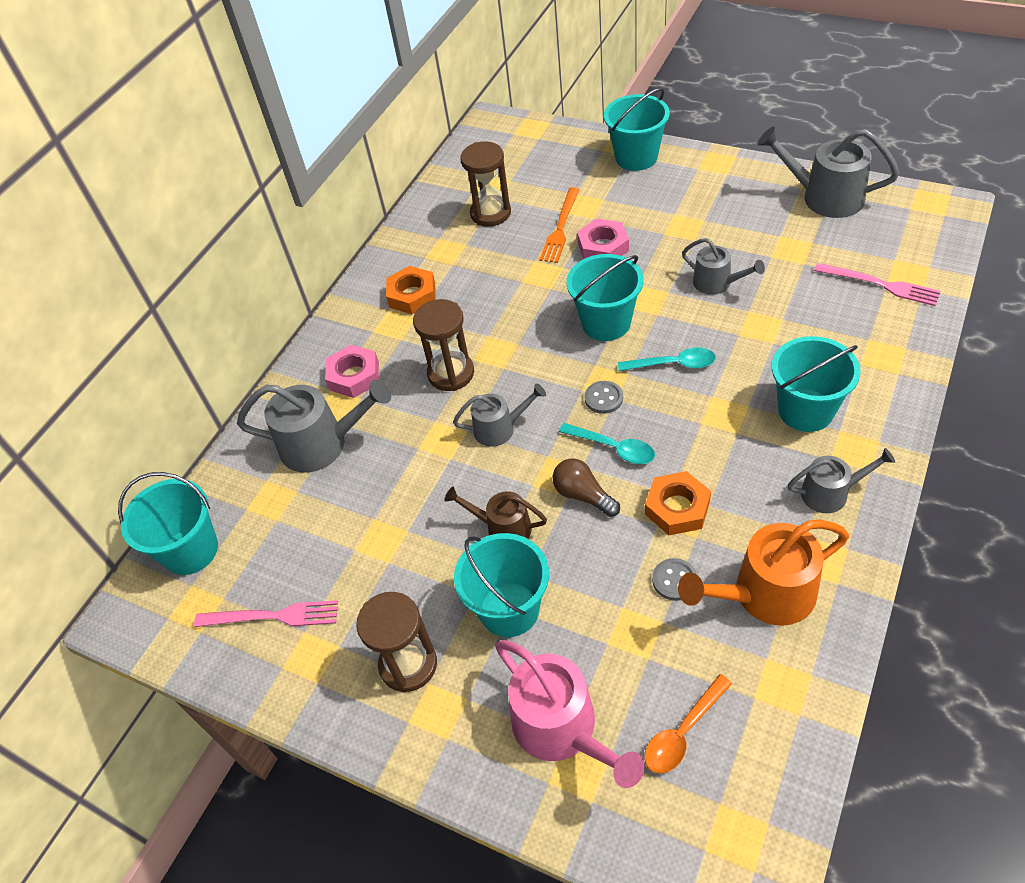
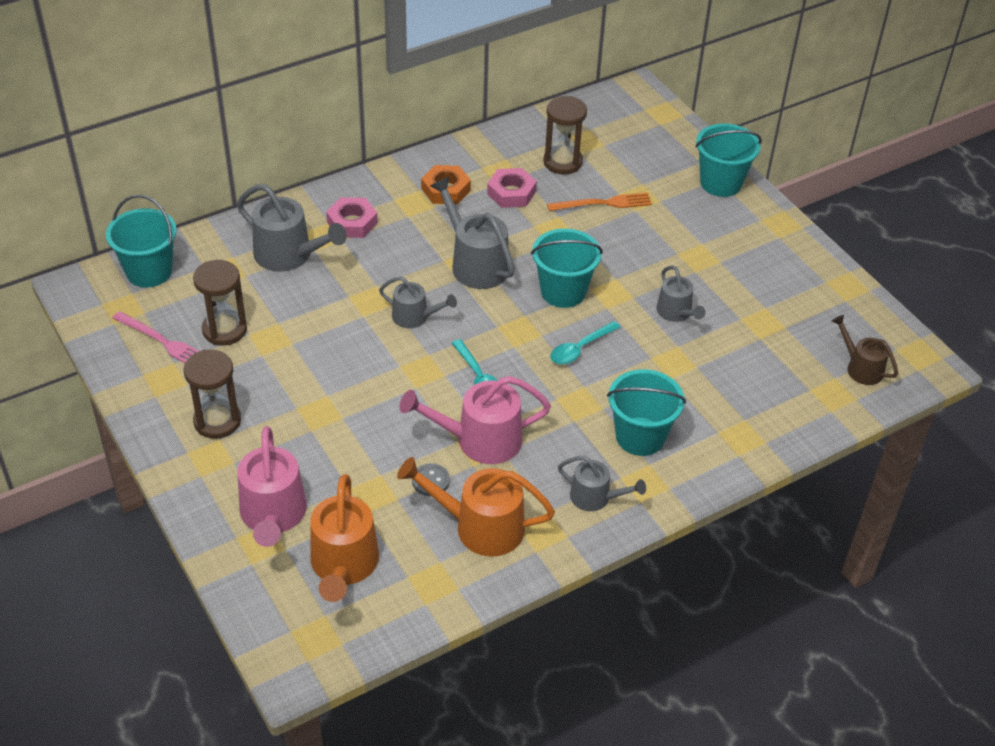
camera: 25 degrees right, 5 degrees down
(451, 373) = (418, 260): brown hourglass -> brown hourglass (224, 330)
(503, 528) = (354, 380): brown watering can -> brown watering can (861, 368)
(509, 609) = (309, 430): turquoise bucket -> none
(560, 228) = (603, 203): orange fork -> orange fork turned 150 degrees counterclockwise
(583, 495) = (426, 393): brown light bulb -> none
(603, 246) = (620, 236): pink nut -> pink nut (511, 193)
(603, 398) = (506, 341): grey button -> none
(673, 364) = (580, 348): turquoise spoon -> turquoise spoon turned 105 degrees clockwise
(677, 508) = (480, 440): orange nut -> pink watering can
(683, 732) = (343, 565): orange spoon -> orange watering can
(825, 197) = (836, 300): grey watering can -> grey watering can (475, 263)
(880, 285) = (801, 388): pink fork -> none

